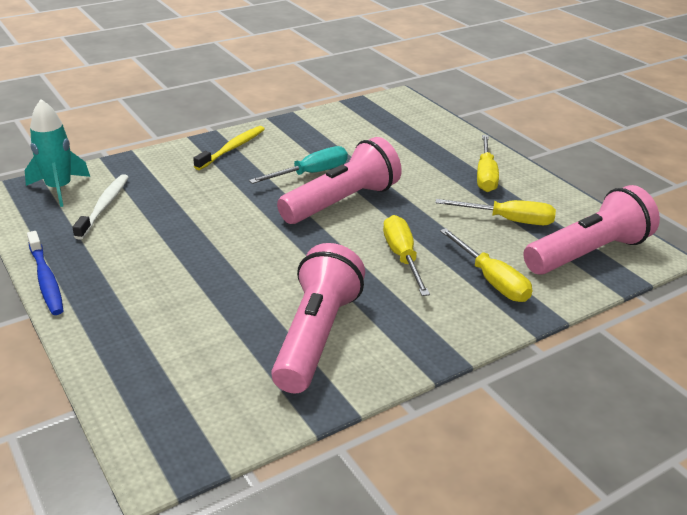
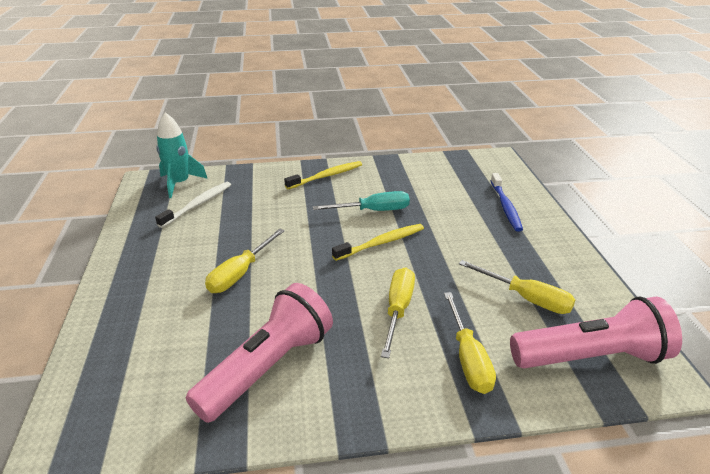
camera: 25 degrees right, 0 degrees up
(46, 279) = (112, 255): blue toothbrush -> blue toothbrush (505, 207)
(342, 202) = (381, 243): pink flashlight -> yellow toothbrush
(485, 176) = (532, 247): yellow screwdriver -> yellow screwdriver (240, 273)

